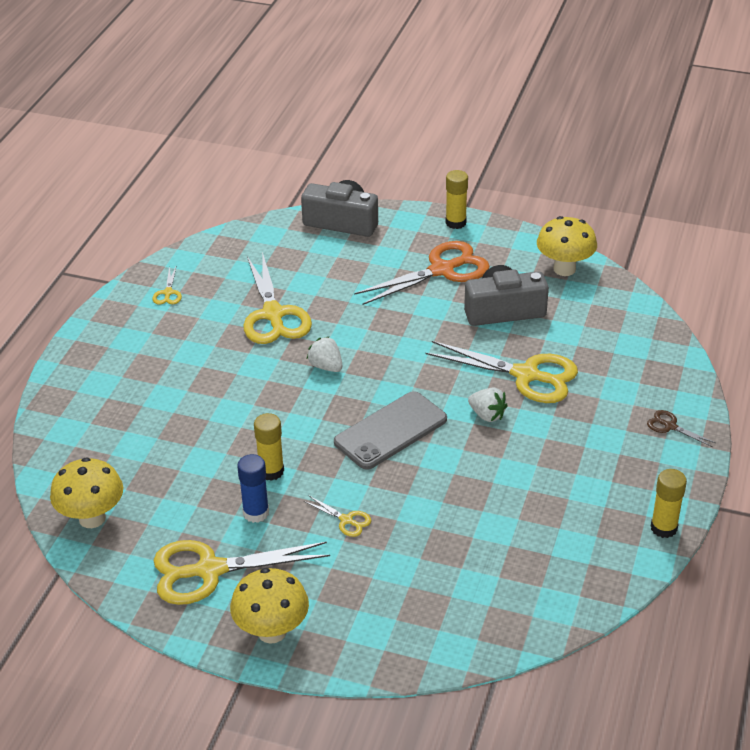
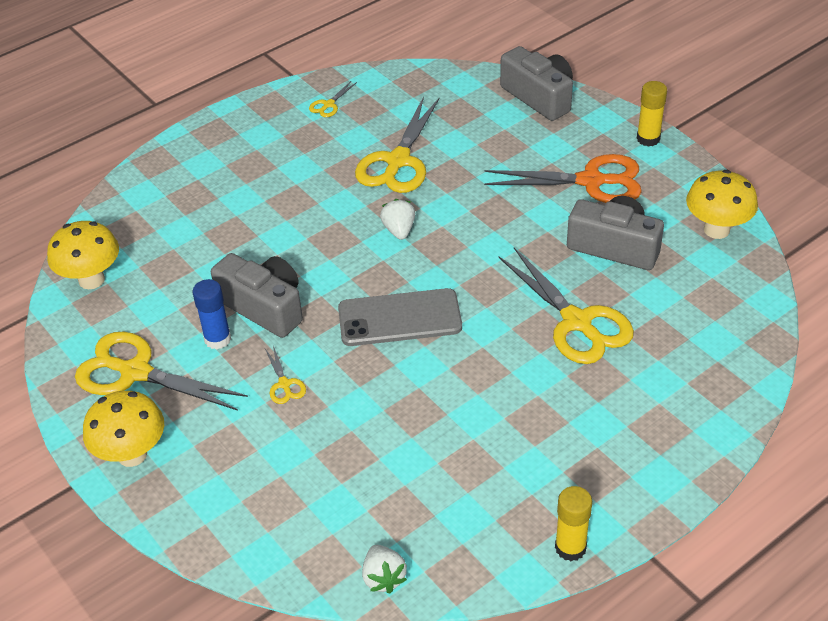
camera: 35 degrees right, 5 degrees up
(271, 471) = (264, 307): yellow glue stick -> grey camera
(487, 415) = (502, 345): white strawberry -> white strawberry (383, 578)
(670, 426) = (677, 444): brown scissors -> none

